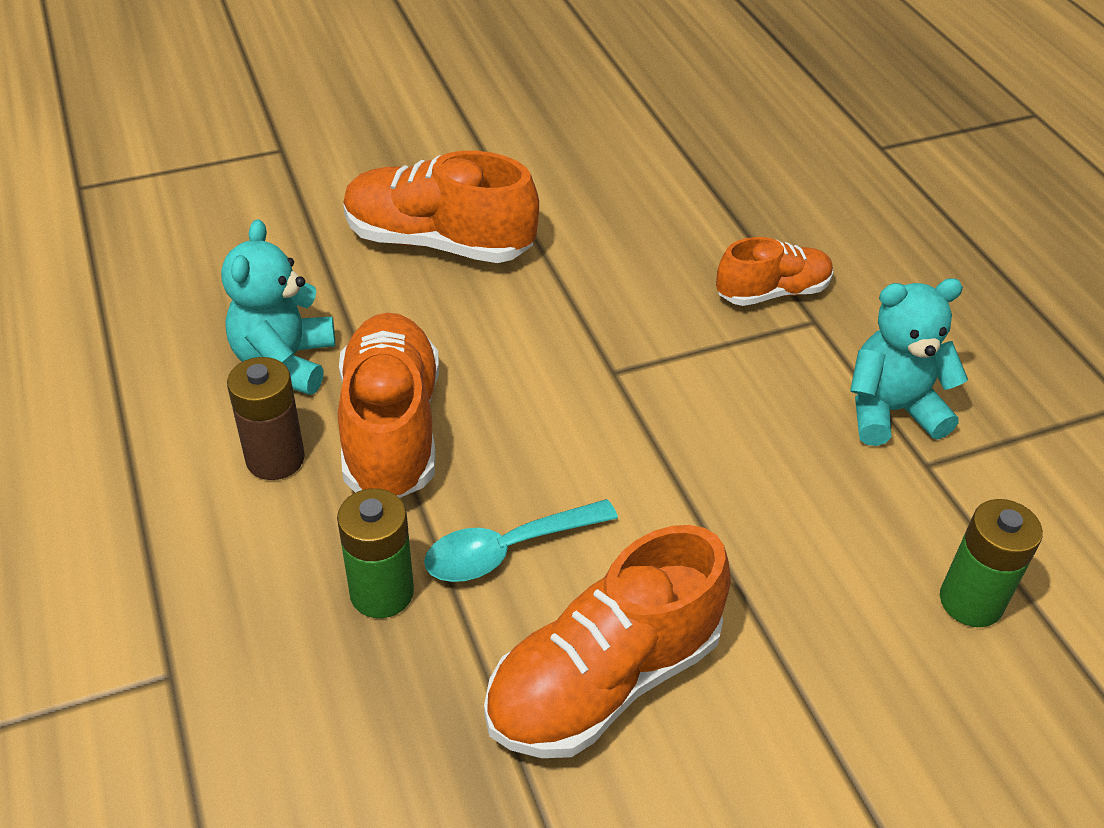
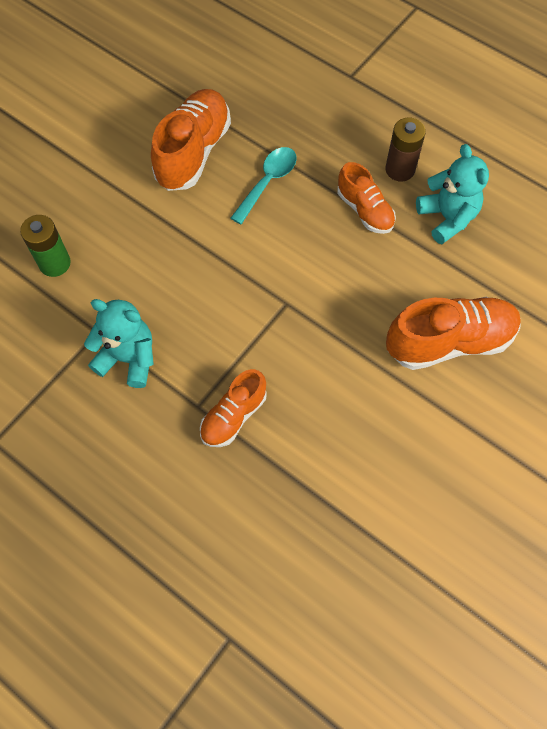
camera: 150 degrees right, 20 degrees up
(382, 592) = (303, 140): green battery -> none
(391, 429) = (365, 210): orange shoe -> orange shoe, size x0.60
(891, 411) = (128, 358): turquoise teddy bear -> turquoise teddy bear turned 120 degrees counterclockwise

